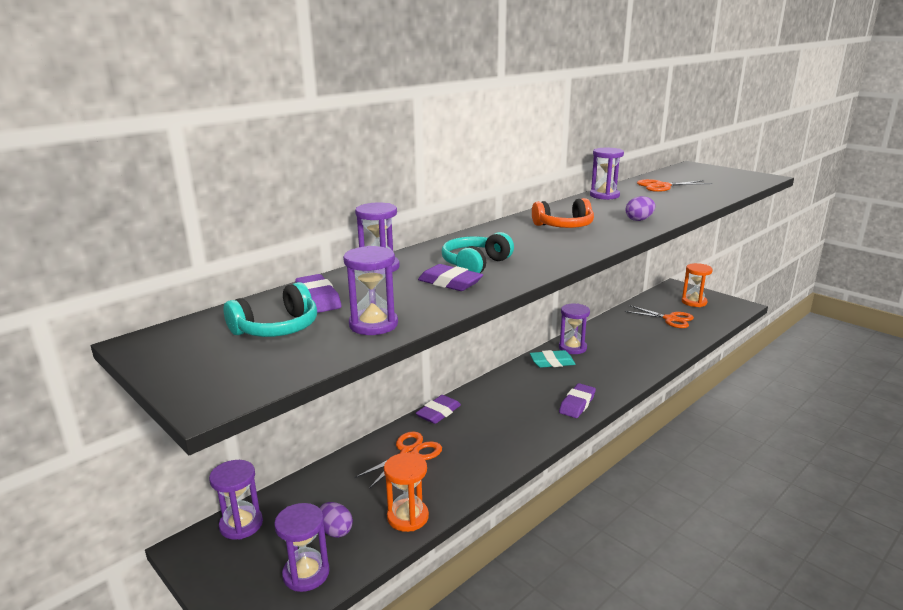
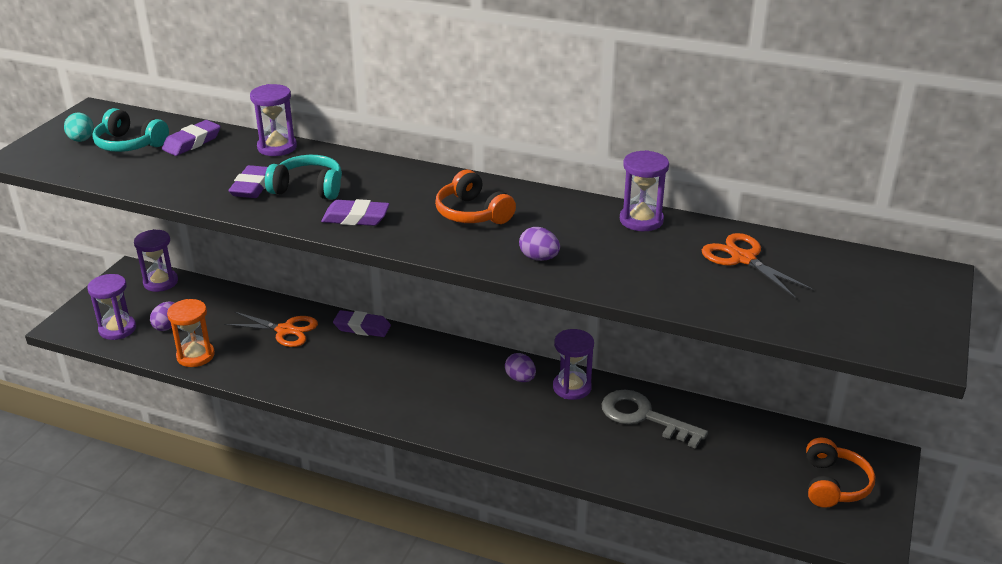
camera: 65 degrees right, 10 degrees up
(222, 354) = (81, 140): none -> turquoise egg
(373, 324) = (148, 177): purple hourglass -> none
(552, 362) = (520, 379): turquoise eraser -> purple egg
(577, 404) = (432, 416): purple eraser -> purple eraser (356, 218)
(615, 333) = (644, 417): none -> grey key
(670, 319) = (740, 464): orange scissors -> none
(694, 302) = (833, 484): orange hourglass -> orange headphones

